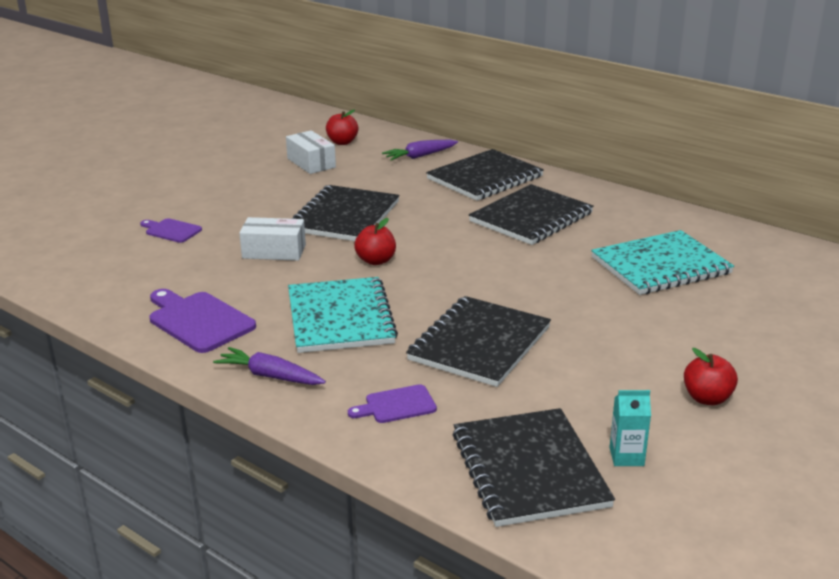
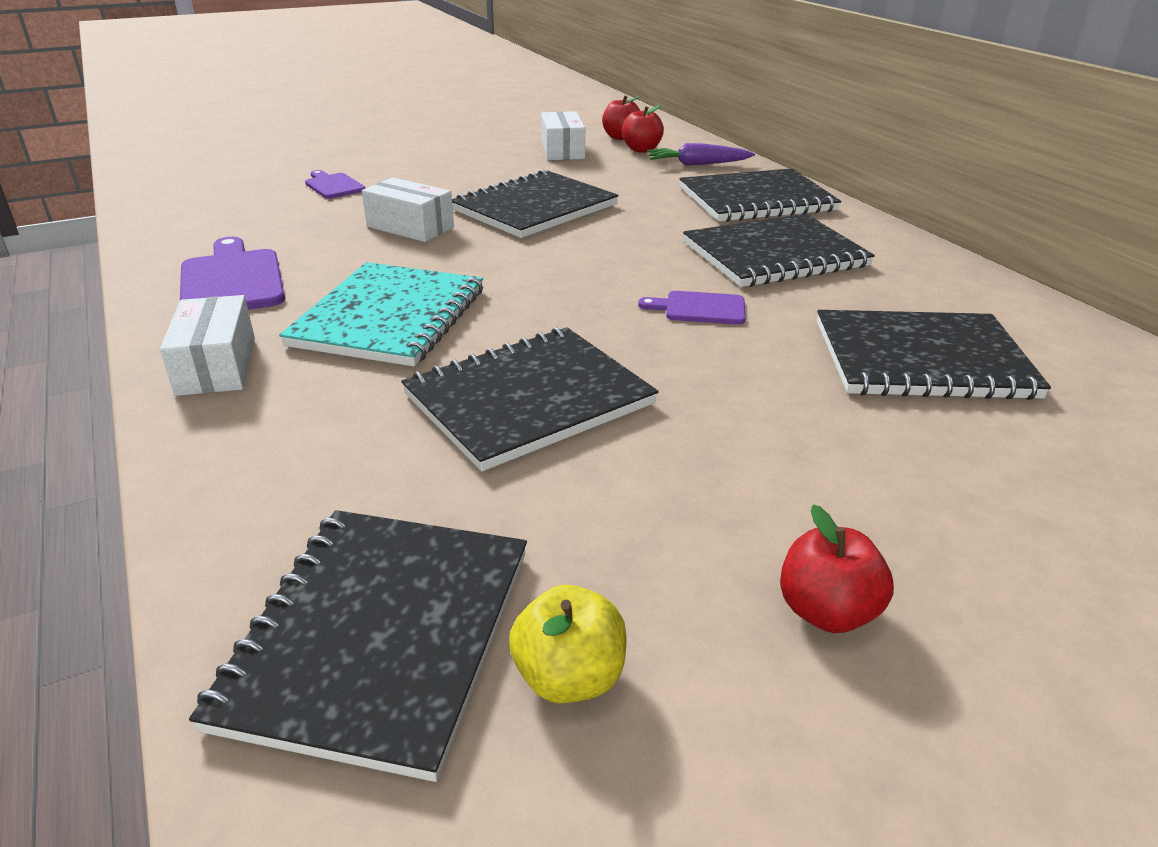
camera: 25 degrees right, 5 degrees up
(270, 376) = (217, 366): purple carrot -> white box
(376, 261) = (514, 262): red apple -> red apple (641, 150)
(396, 405) = (315, 454): purple cutting board -> purple cutting board (699, 308)
(626, 456) = (569, 677): turquoise carton -> yellow apple
(660, 266) = (922, 359): turquoise notebook -> black notebook

